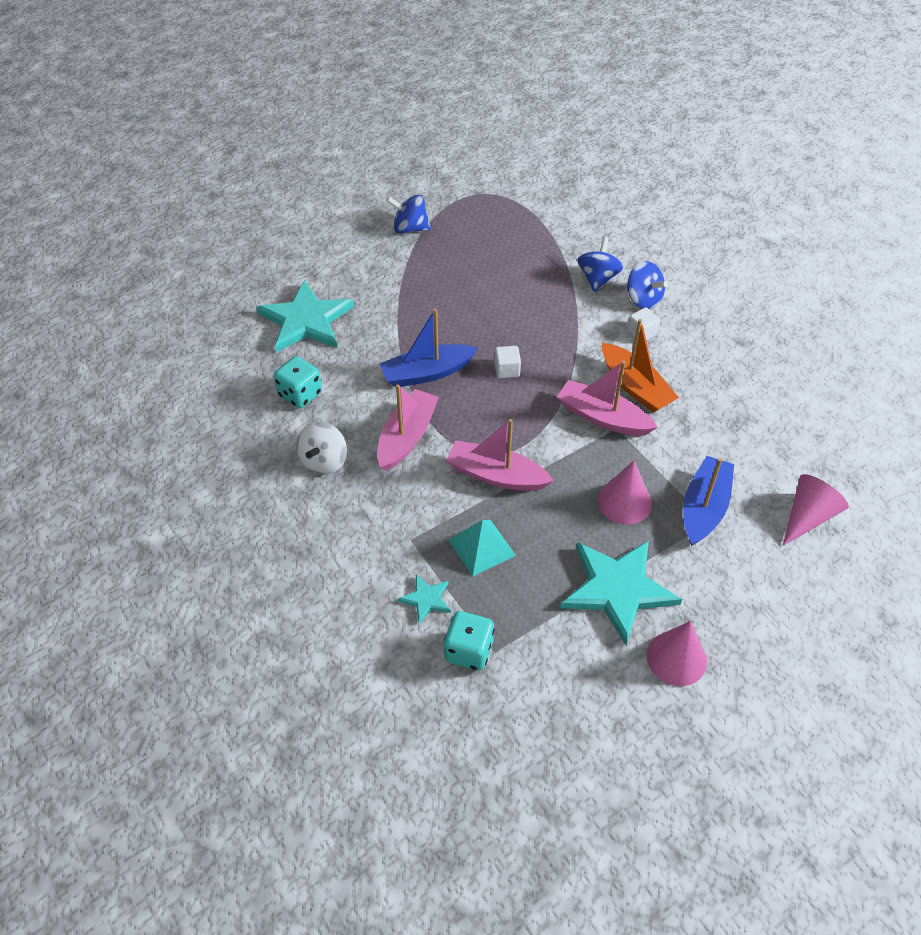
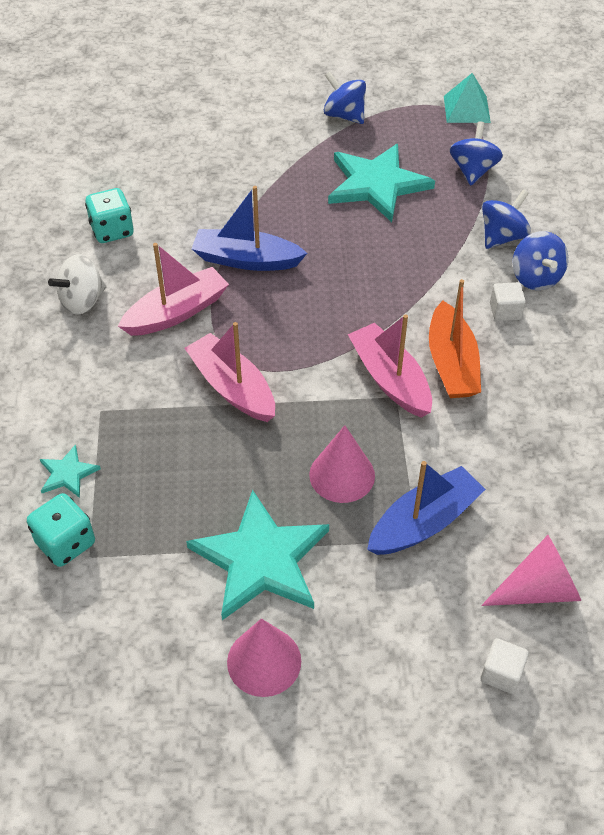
camera: 30 degrees right, 0 degrees up
(306, 320) = (173, 165): turquoise star -> turquoise star (377, 184)
(481, 547) = (160, 450): turquoise pyramid -> turquoise pyramid (467, 109)
(507, 370) = (328, 289): white cube -> white cube (501, 673)
(539, 236) = (473, 171): none -> blue spinning top

